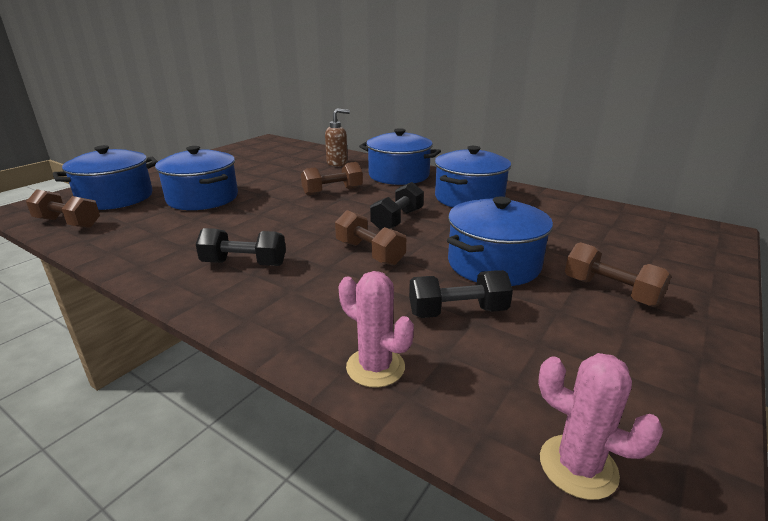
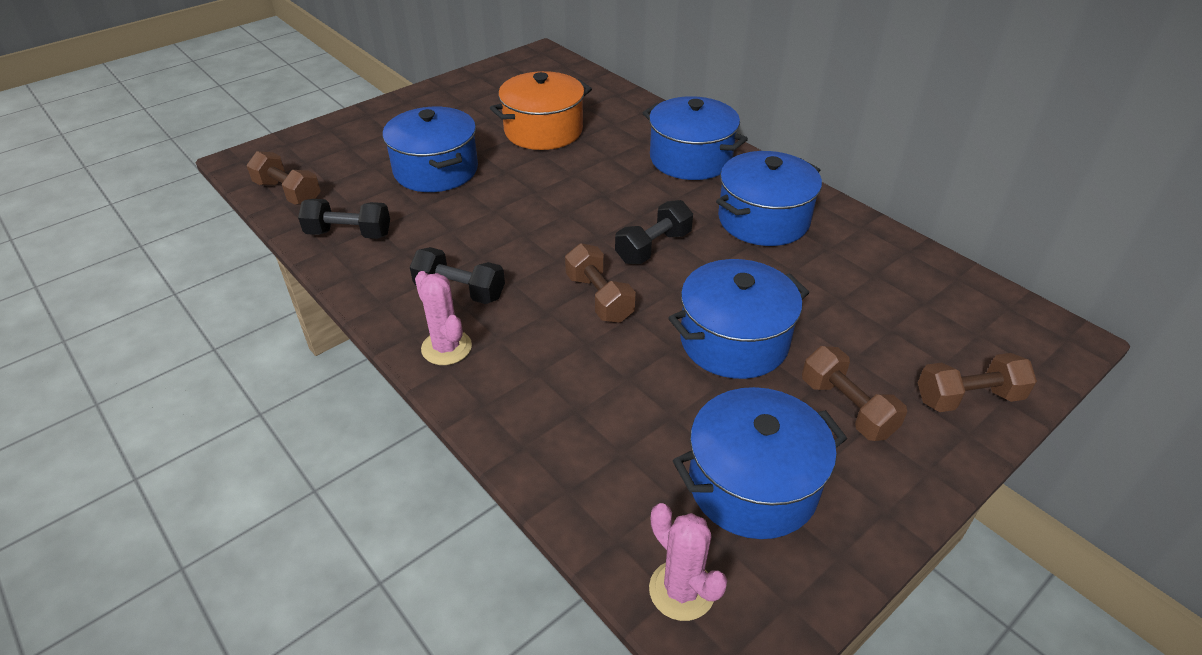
camera: 15 degrees right, 15 degrees up
(116, 198) = (340, 155): blue pot -> blue pot (752, 485)
(283, 172) = (543, 131): none -> orange pot
(332, 191) = (593, 180): brown dumbbell -> brown dumbbell (968, 398)
(337, 163) = (619, 120): brown soap dispenser -> none
(375, 367) = (549, 452): pink cactus -> pink cactus (446, 348)
(458, 312) = (659, 402): black dumbbell -> black dumbbell (349, 234)

